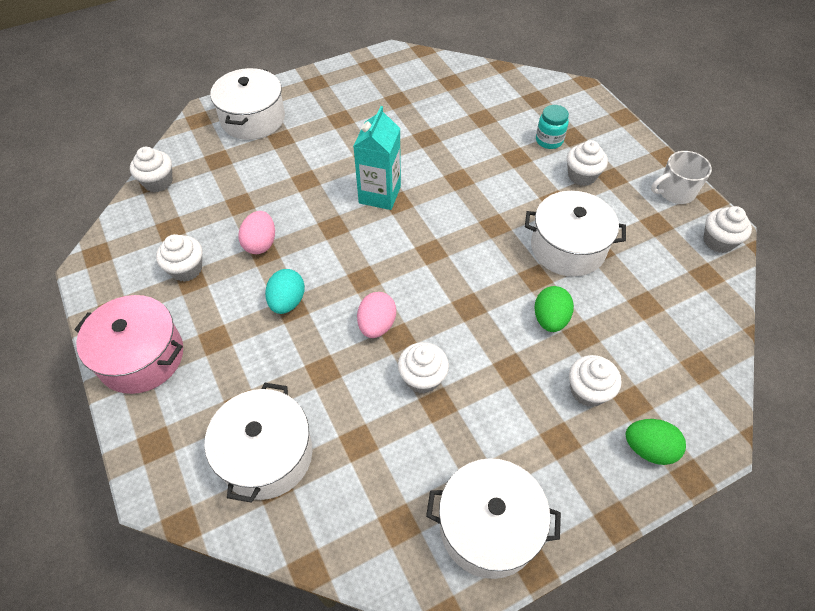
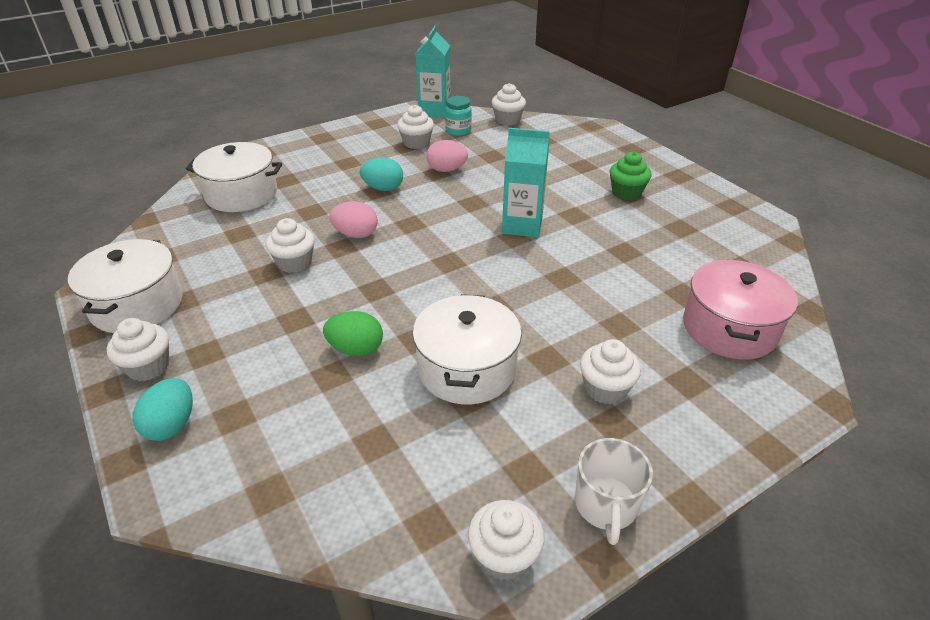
camera: 85 degrees right, 15 degrees down
(103, 248) = (434, 111): none -> turquoise carton
(141, 357) = (335, 138): pink pot -> pink pot (729, 328)
(253, 119) = (604, 149): white pot -> none
(337, 119) = (626, 192): none -> green cupcake
(549, 140) = (666, 356): turquoise jar -> turquoise jar (458, 131)
(588, 391) = (257, 377): white cupcake -> white cupcake (148, 366)
(648, 449) = (171, 425): green egg -> turquoise egg
(675, 192) = (606, 505): white mug -> white mug turned 150 degrees counterclockwise

